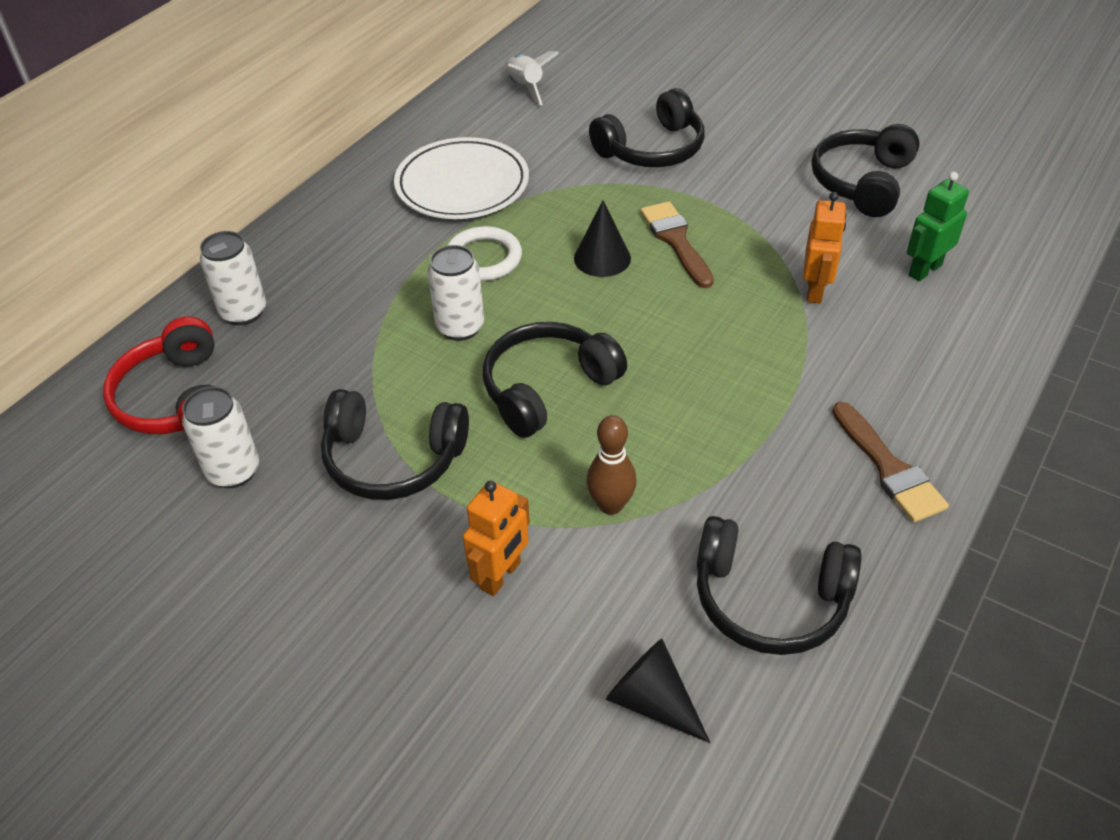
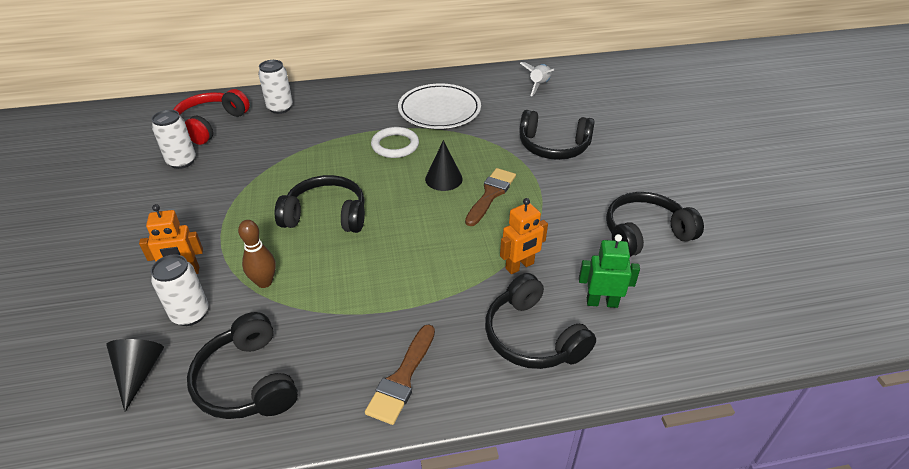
camera: 45 degrees right, 5 degrees down
(393, 459) = (230, 198): black headphones -> black headphones (532, 337)
(460, 327) = (338, 166): white can -> white can (190, 314)

